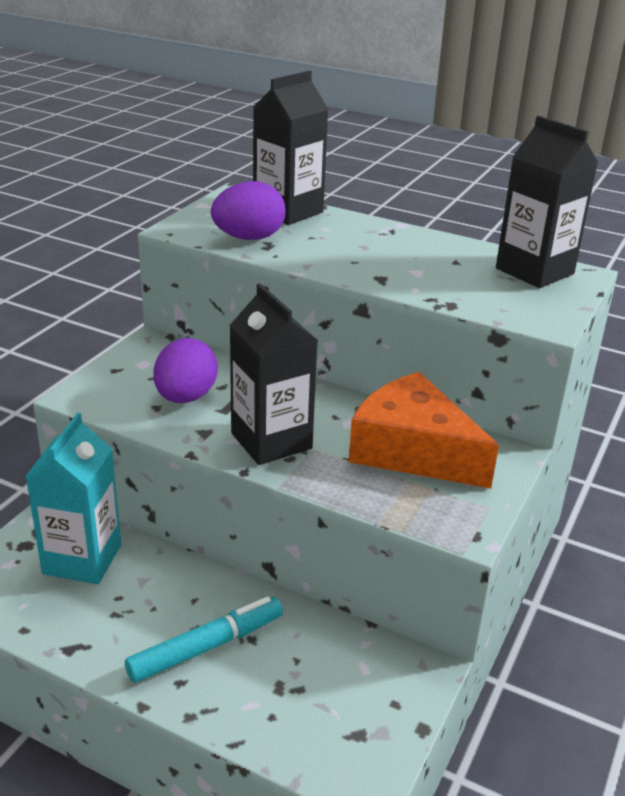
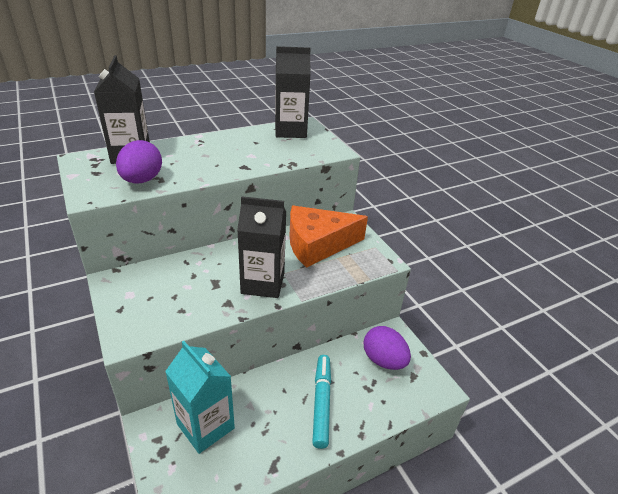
camera: 55 degrees left, 5 degrees up
(186, 397) = (187, 294): purple egg -> purple egg (383, 360)

